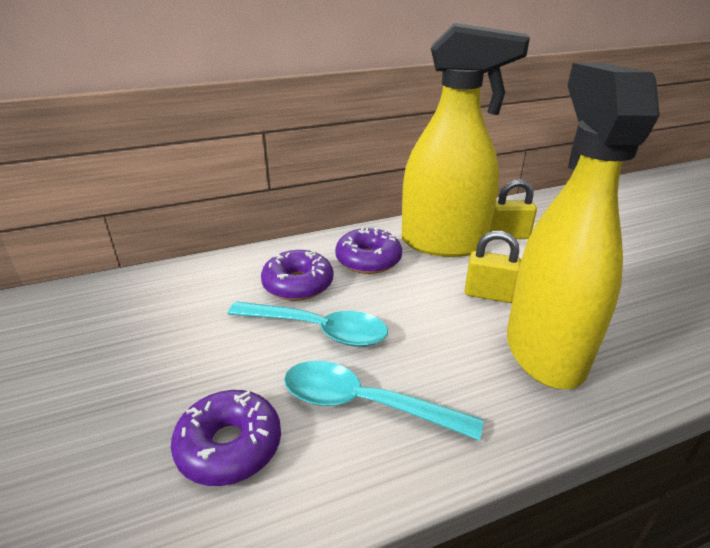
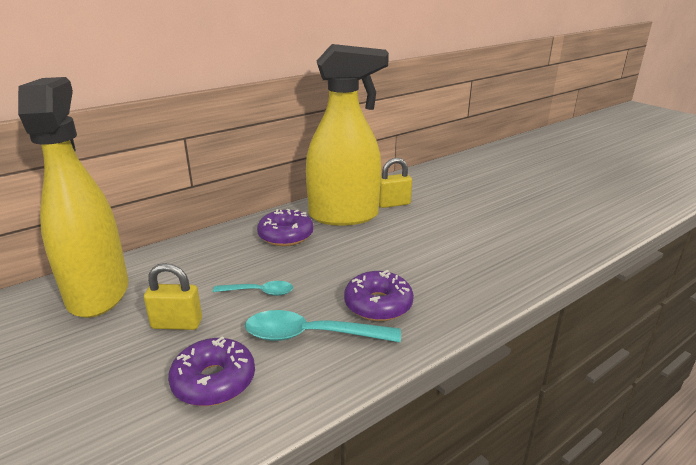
camera: 15 degrees left, 5 degrees down
(298, 284) = (231, 262): purple donut -> purple donut (378, 305)
(318, 330) = (259, 292): turquoise spoon -> turquoise spoon, size x0.58
(489, 294) = (387, 248): yellow padlock -> yellow padlock (177, 324)
(544, 350) = (434, 279): yellow spray bottle -> yellow spray bottle (98, 293)

